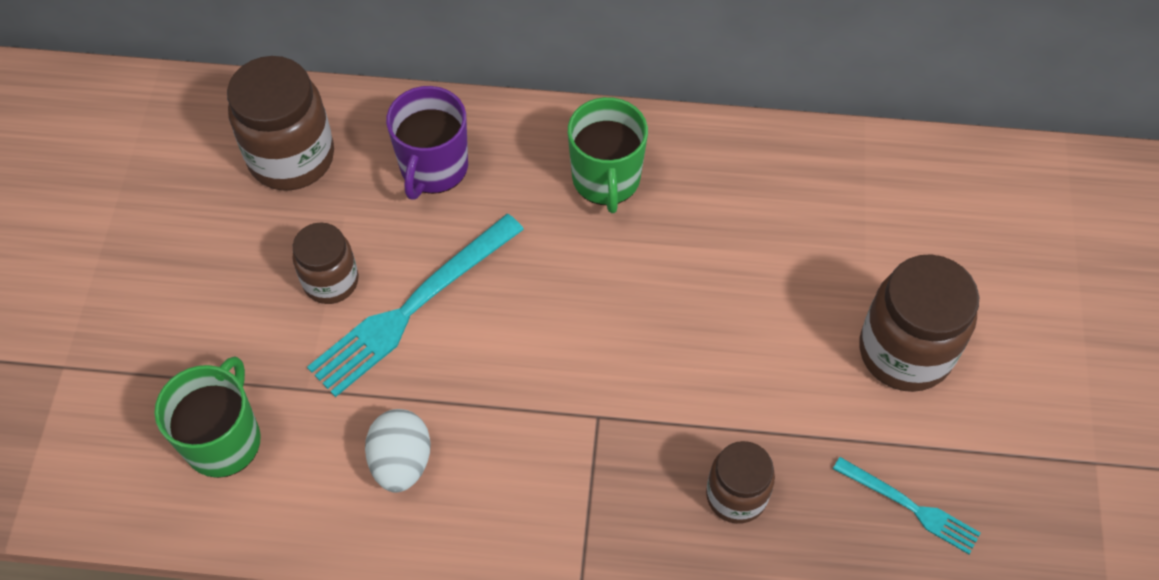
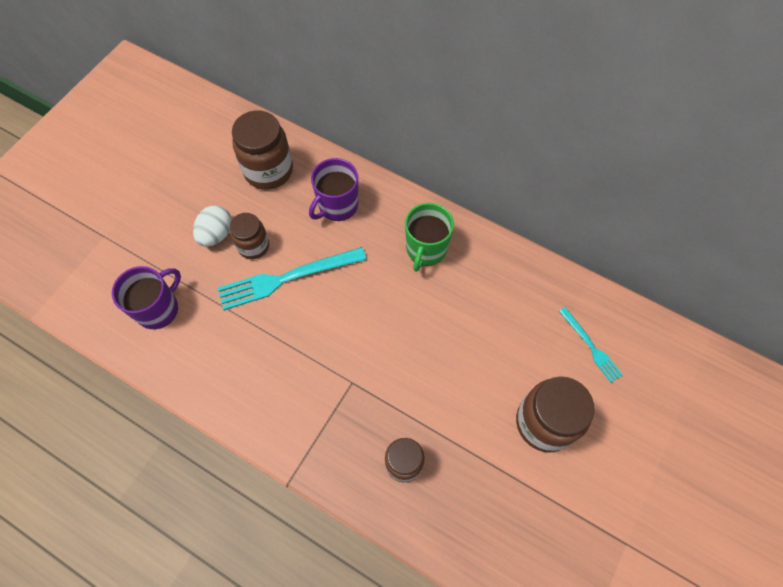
camera: 25 degrees right, 5 degrees up
(224, 439) = (158, 308): green mug -> purple mug
(401, 462) = (238, 360): white egg -> white egg (216, 234)
(910, 506) = (500, 517): turquoise fork -> turquoise fork (590, 346)

